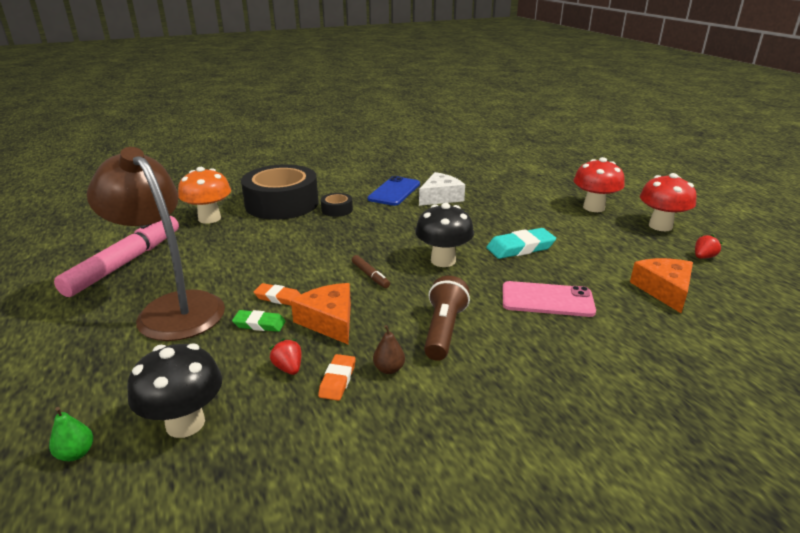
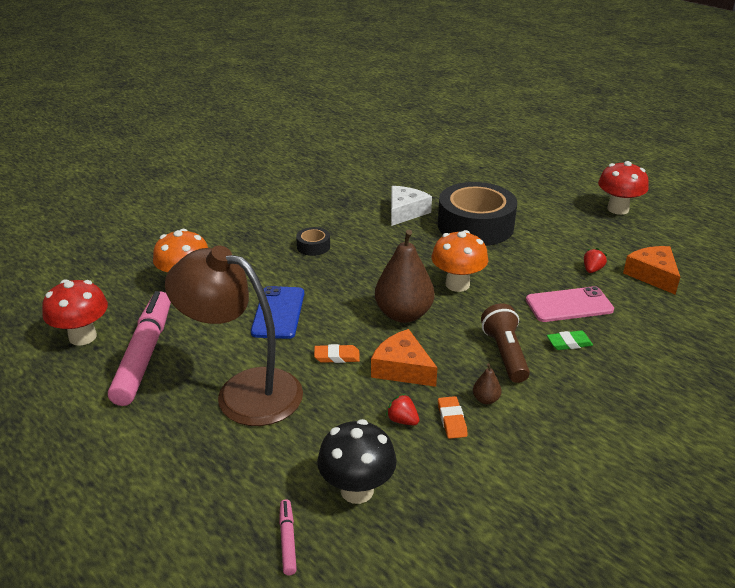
camera: 20 degrees left, 5 degrees up
(76, 453) = (287, 540): green pear -> pink marker
(259, 324) = (342, 387): green eraser -> green eraser (569, 343)
(282, 204) = (249, 250): black tape -> black tape (475, 226)
(370, 275) = (403, 314): brown marker -> brown pear
(394, 191) = (354, 213): blue phone -> blue phone (278, 312)
(443, 260) = (457, 284): black mushroom -> orange mushroom
(520, 248) = (515, 256): turquoise eraser -> none
(593, 207) = (552, 199): red mushroom -> red mushroom (83, 337)
(703, 257) = (666, 236): red strawberry -> red strawberry (592, 270)

